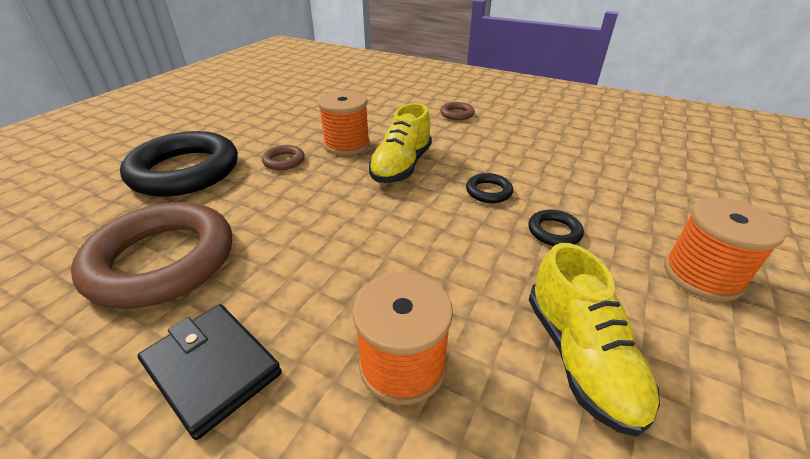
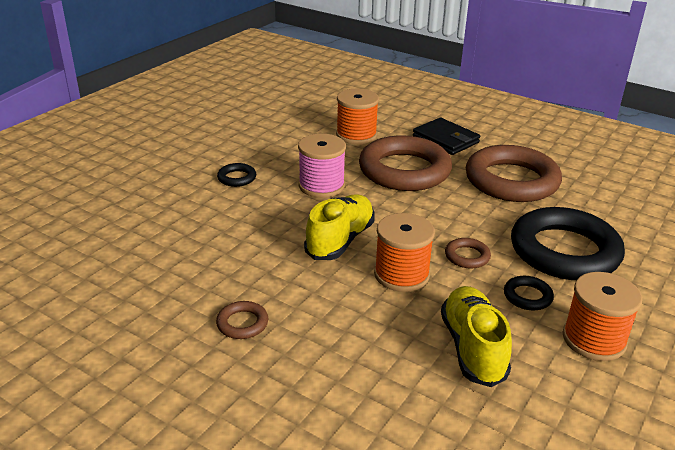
camera: 175 degrees left, 5 degrees down
(320, 267) = (404, 170): none -> brown ring
(437, 228) = (321, 186): none -> pink spool
(488, 191) = (266, 209): black ring -> black ring (527, 296)
(580, 357) = (271, 131): yellow shoe -> yellow shoe (472, 348)
(701, 275) = (168, 151): orange spool -> orange spool (593, 339)

